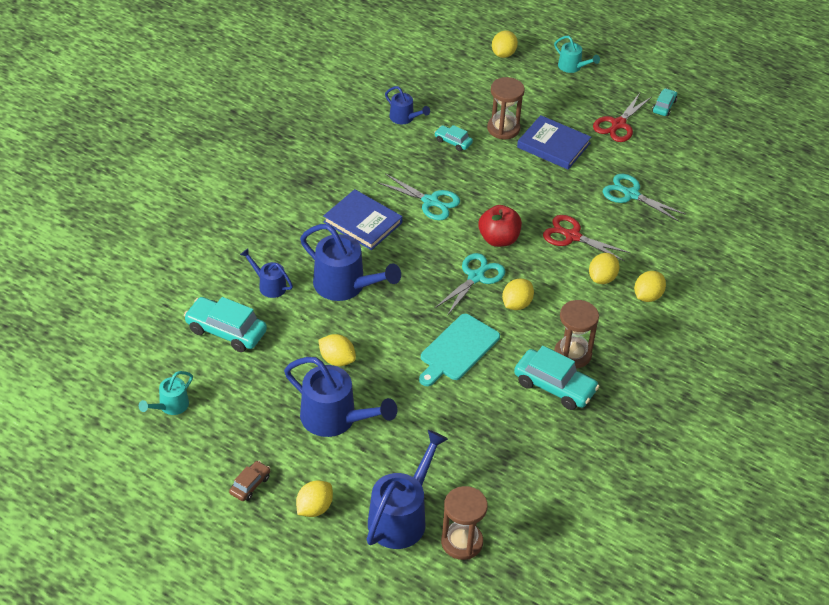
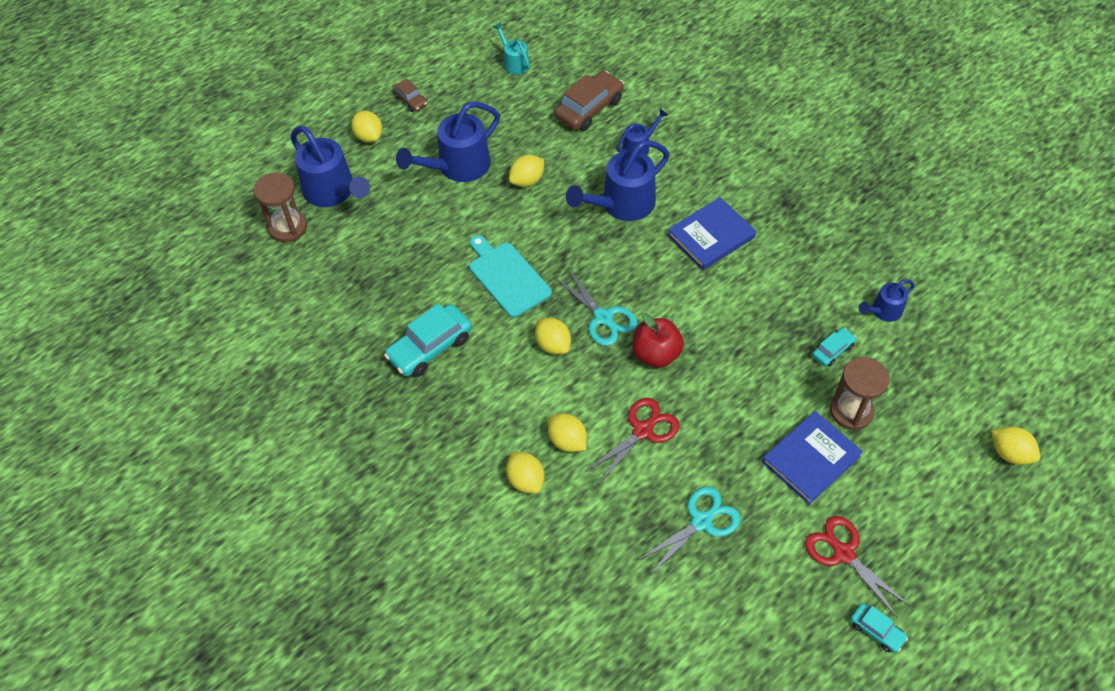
camera: 110 degrees right, 10 degrees up
(226, 331) = (589, 108): turquoise car -> brown car
(431, 202) = (731, 304): turquoise scissors -> none
(572, 67) = (976, 534): turquoise watering can -> none
(572, 354) = (466, 376): brown hourglass -> none

